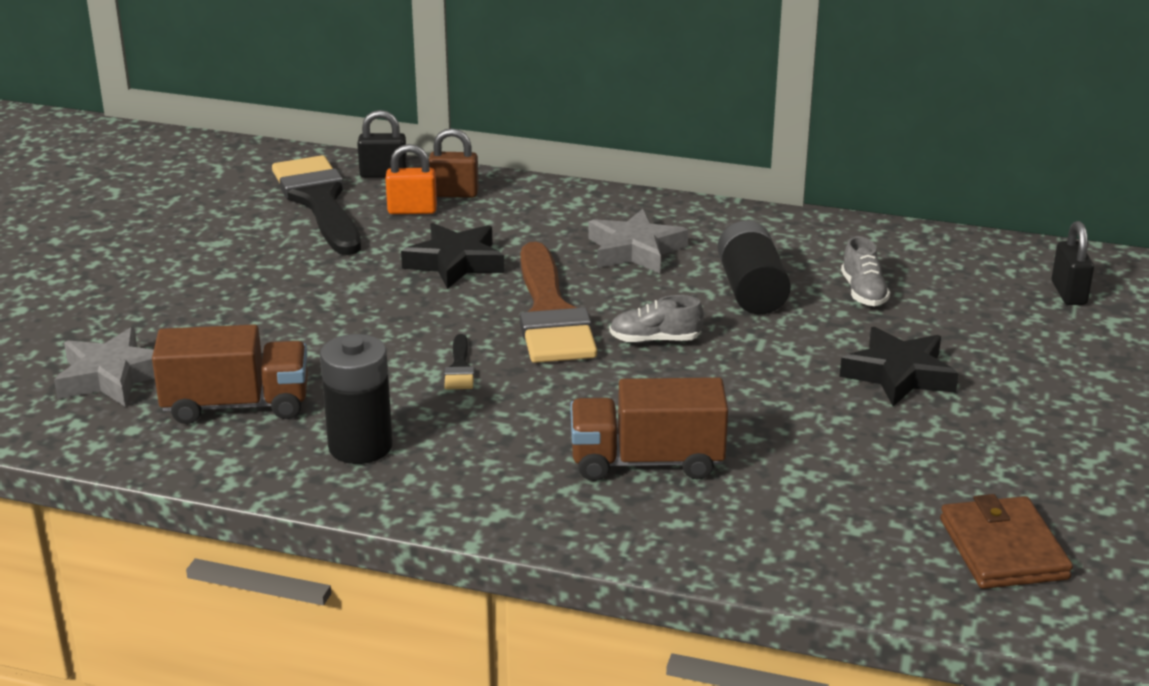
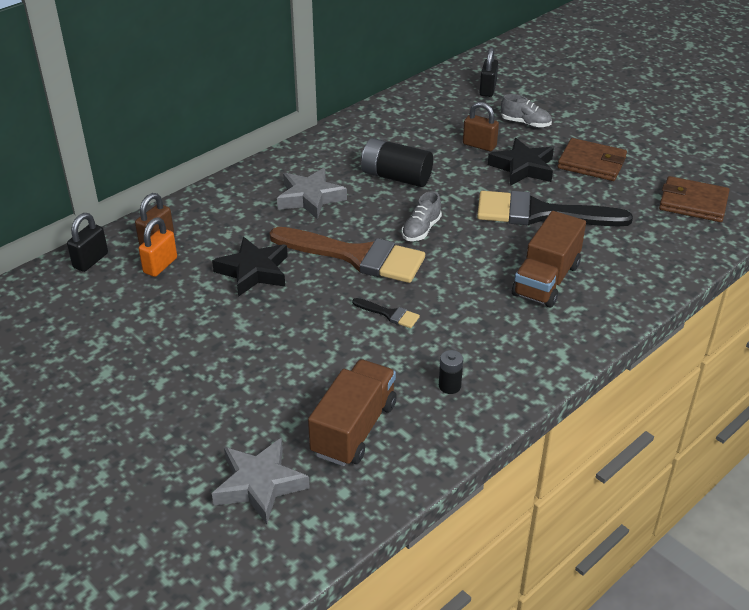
camera: 60 degrees left, 10 degrees up
(319, 201) = (97, 303): black brush -> black brush (540, 213)
(360, 446) = (449, 386): black battery -> black battery, size x0.50
(863, 292) = (432, 144): grey shoe -> grey shoe (525, 123)
(910, 326) = (479, 145): none -> brown padlock
(990, 428) = (591, 163): none -> brown wallet
(1068, 293) = (487, 90): black padlock -> black padlock turned 75 degrees clockwise

